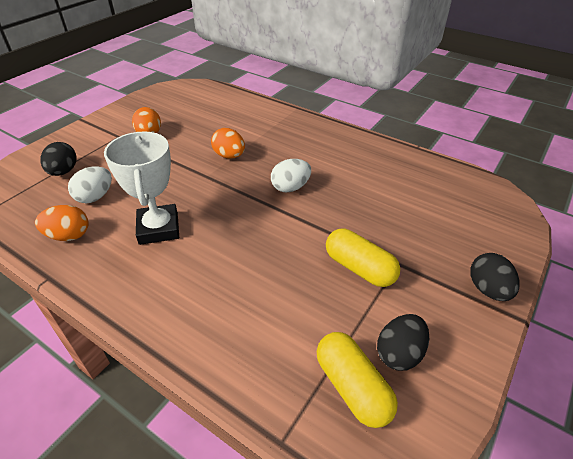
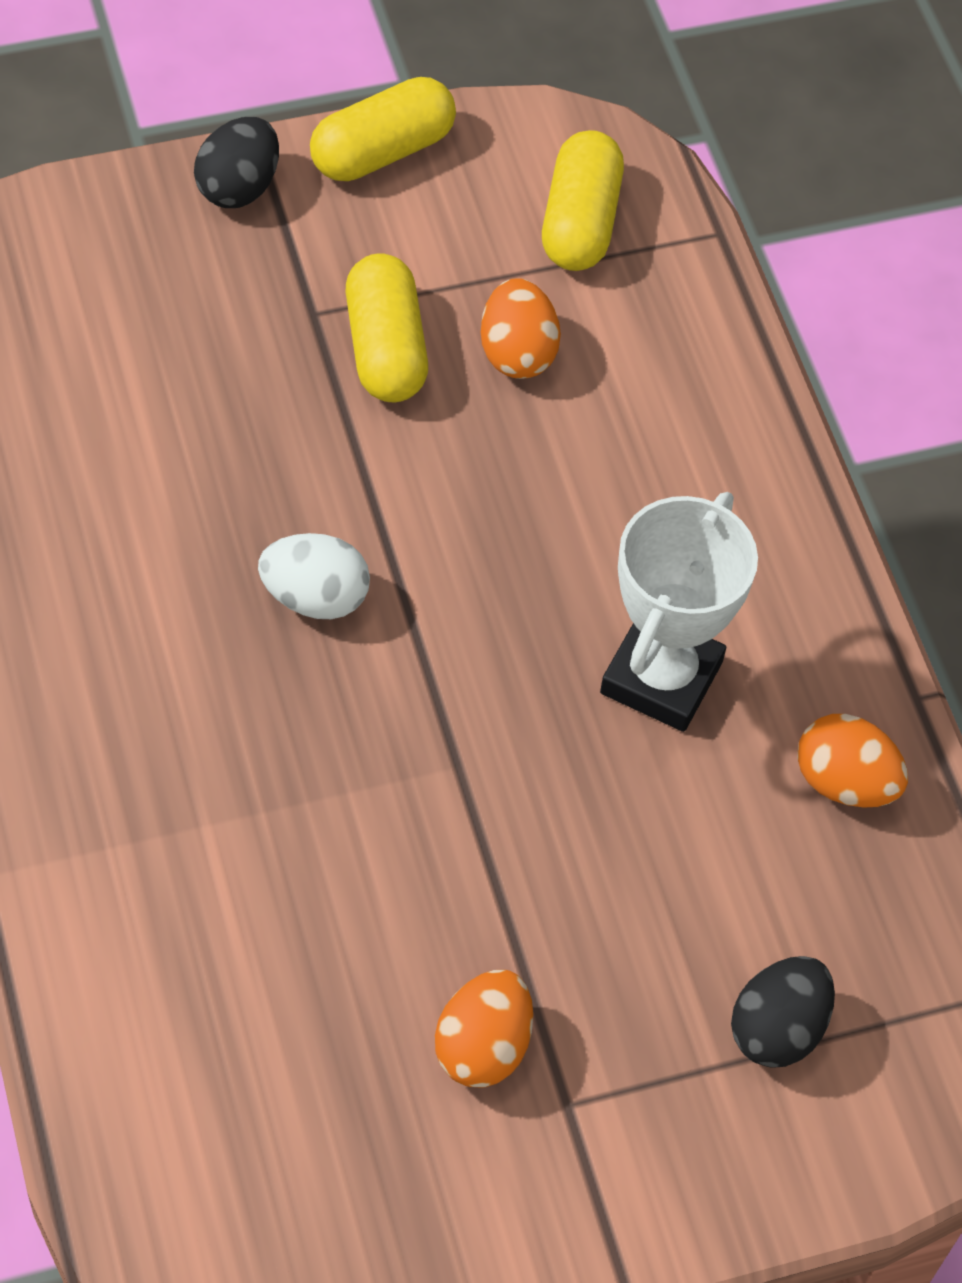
camera: 145 degrees left, 15 degrees up
(95, 197) = (742, 871): white egg -> none
(229, 156) = (352, 798): orange egg -> orange egg (517, 353)
(399, 353) = (476, 211): black egg -> none
(469, 351) = (382, 151): none -> yellow capsule

